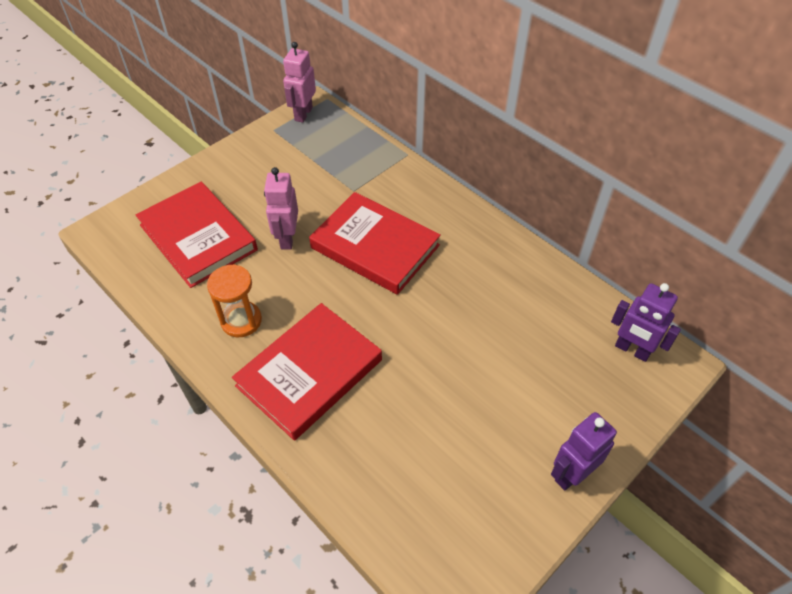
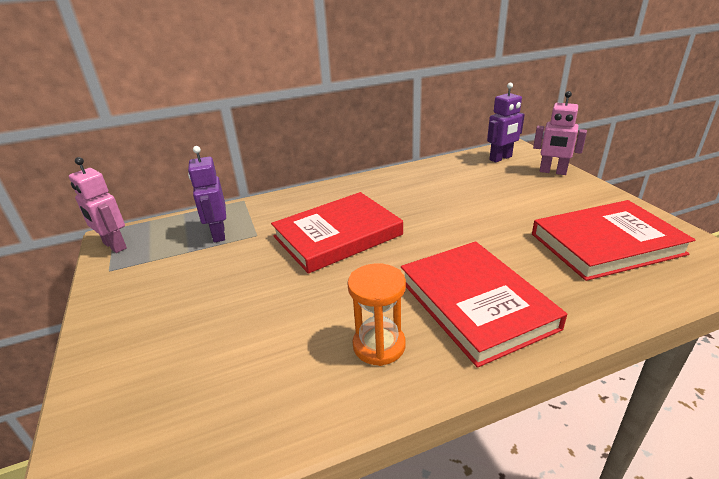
camera: 65 degrees left, 20 degrees down
(198, 237) = (213, 365): red book -> red book (606, 244)
(287, 238) = (281, 288): pink robot -> pink robot (552, 172)
(571, 474) = (602, 196): purple robot -> purple robot (218, 234)

